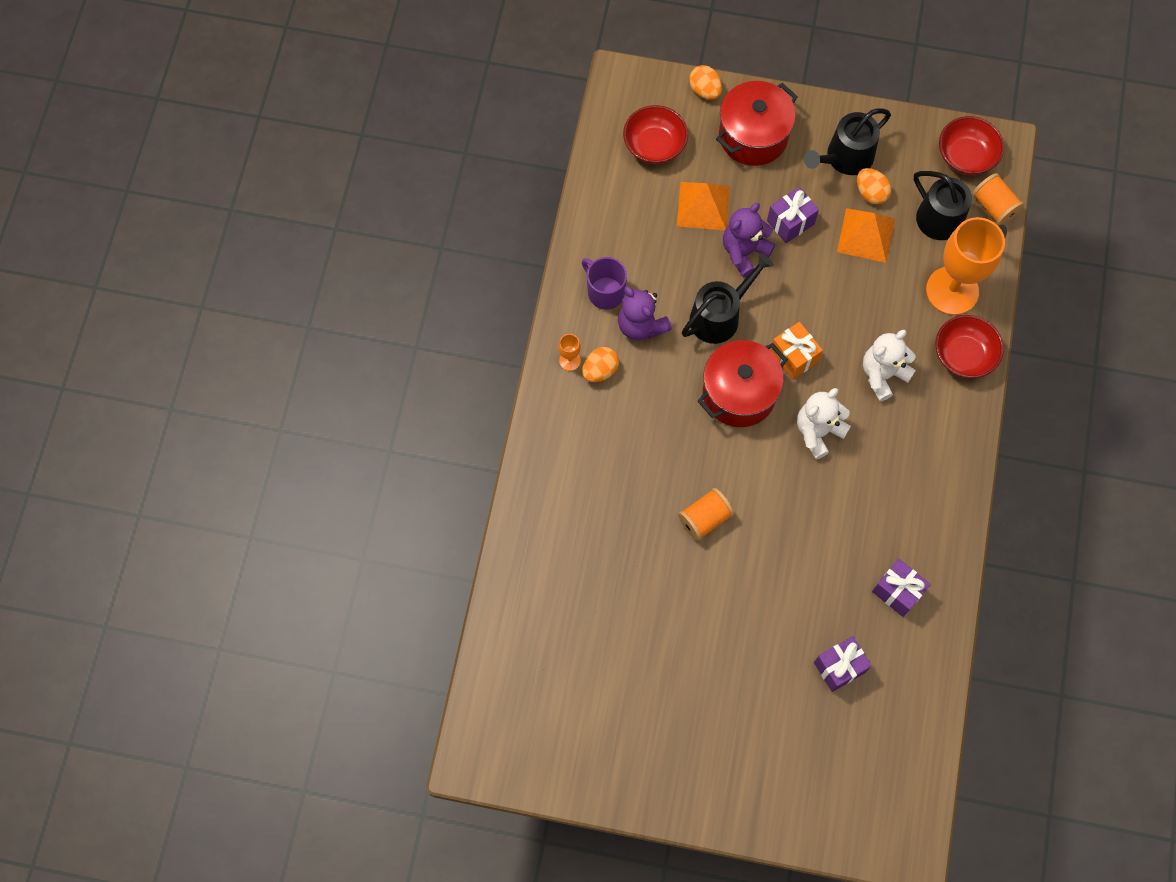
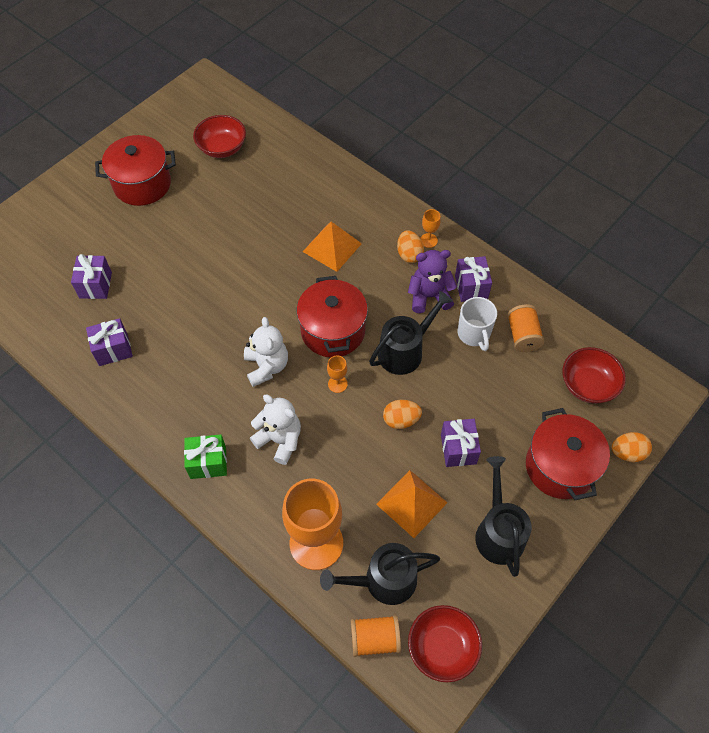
camera: 120 degrees right, 10 degrees down
(605, 292) = (471, 287): purple mug -> purple gift
(660, 264) = (474, 334): none -> white mug
(679, 717) = (142, 184): none -> red pot
(703, 206) = (510, 391): orange pyramid -> orange pyramid (332, 247)
(704, 519) = (256, 261): orange spool -> orange spool (523, 335)
(719, 316) = (404, 351): black watering can -> black watering can turned 120 degrees counterclockwise
(744, 252) = (450, 399): purple teddy bear -> none
(794, 357) = (337, 384): orange gift -> orange goblet
(871, 193) = (450, 533): orange egg -> orange egg (401, 420)
(883, 374) = (280, 440): white teddy bear -> white teddy bear turned 45 degrees counterclockwise
(946, 422) = (208, 463): none -> green gift
(963, 355) = (253, 514): red bowl -> red bowl (222, 148)

